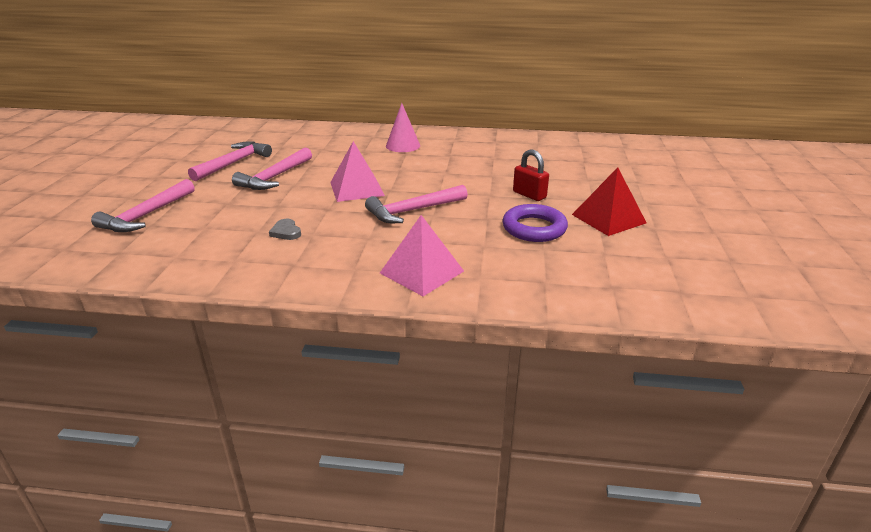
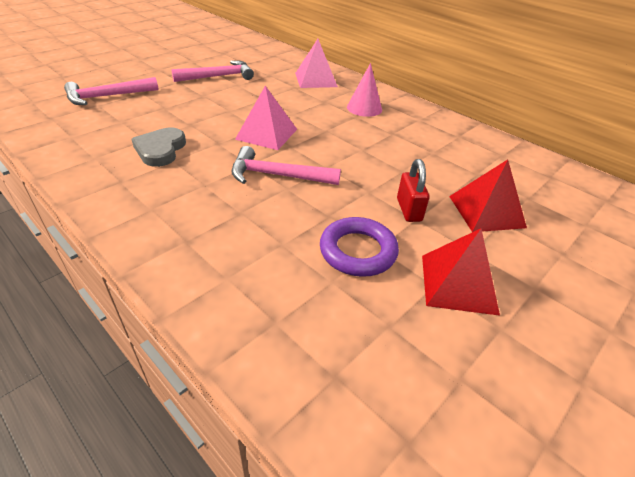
camera: 35 degrees right, 10 degrees up
(275, 177) = (226, 99): pink hammer -> none
(286, 232) = (160, 150): grey heart -> grey heart, size x1.77
(421, 272) = (191, 242): pink pyramid -> pink pyramid (316, 79)
(572, 177) = (486, 211): none -> red pyramid

